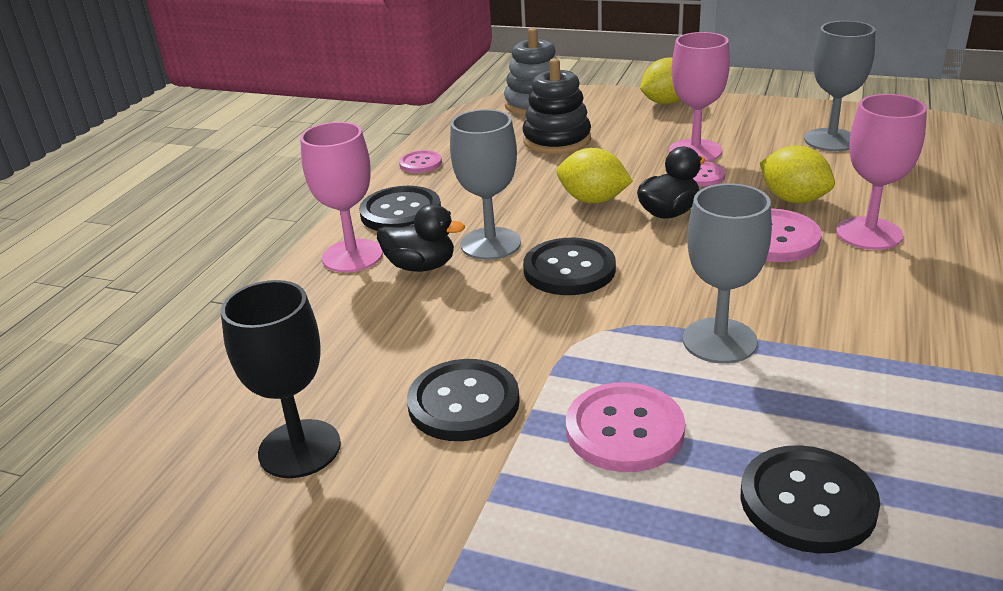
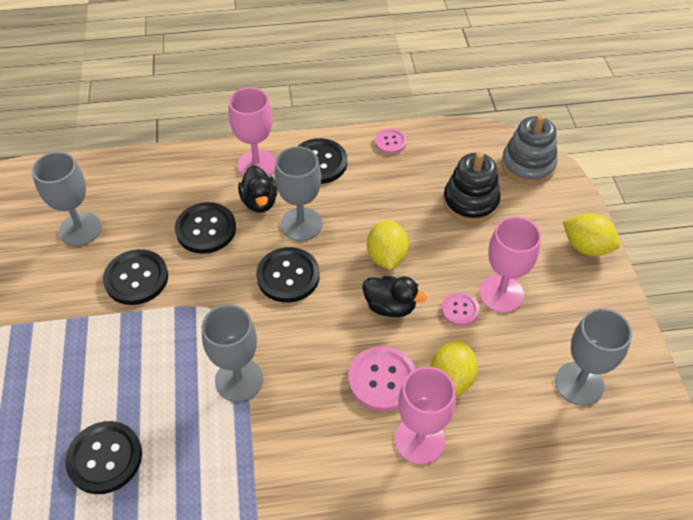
camera: 60 degrees right, 20 degrees up
(299, 449) = (80, 229): black goblet -> grey goblet
(427, 319) = (206, 229): none -> black button
(624, 430) = (137, 358): pink button -> none

